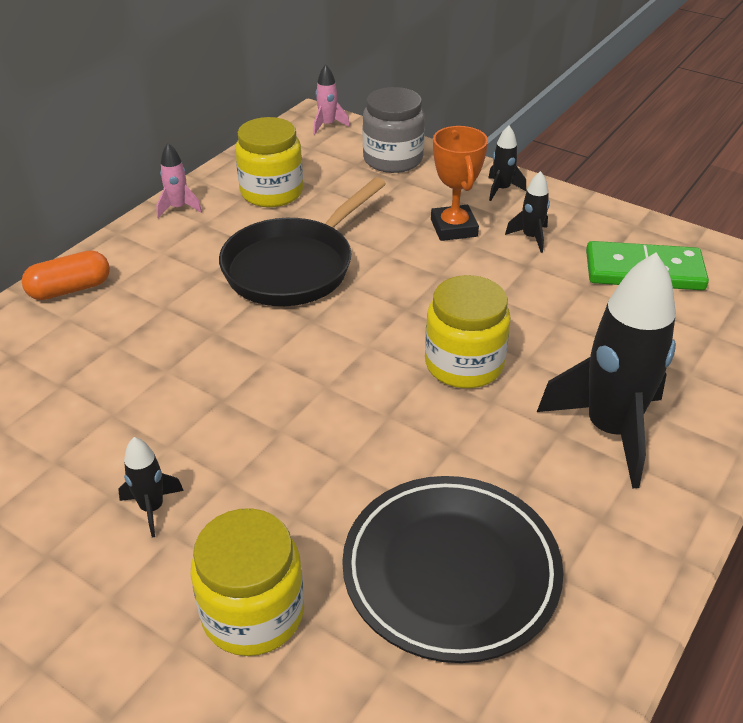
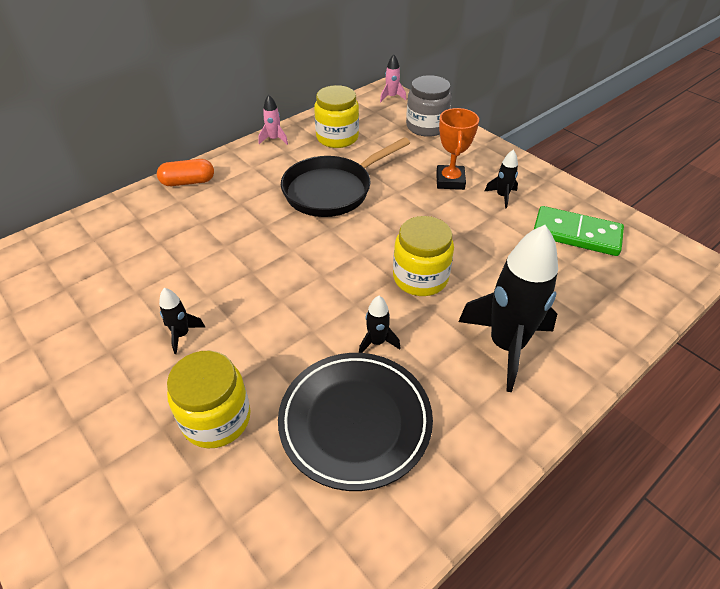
camera: 15 degrees right, 5 degrees up
(501, 189) = (494, 159): black rocket -> black rocket (377, 342)

